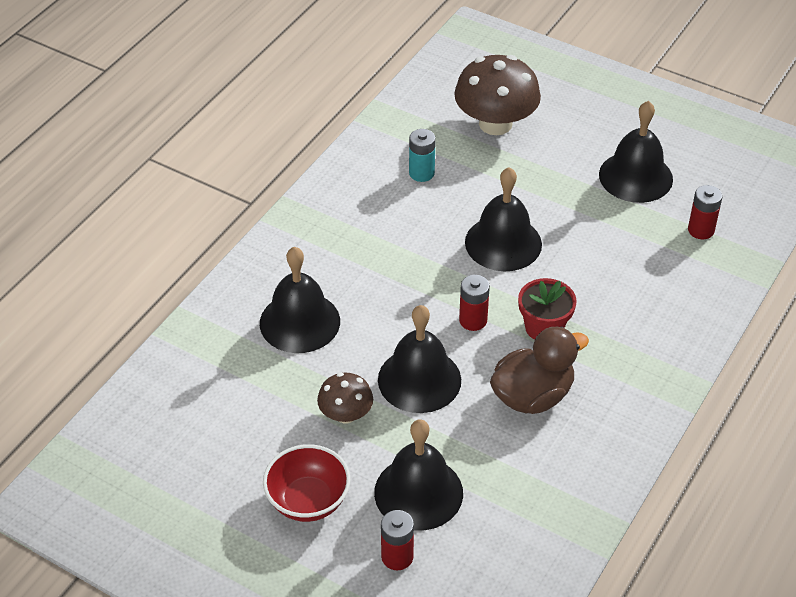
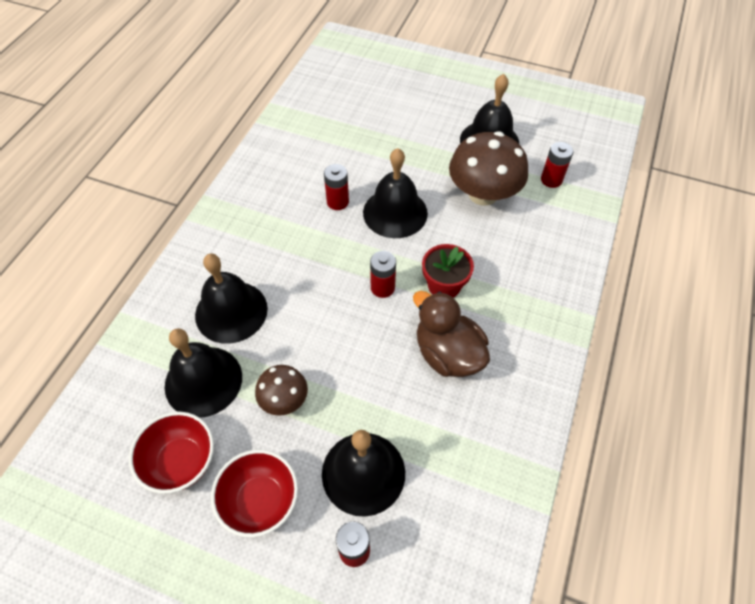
camera: 10 degrees left, 10 degrees up
(231, 455) = (181, 462): none -> red bowl
(419, 379) = (345, 353): black bell -> black bell (203, 381)
(421, 173) = (317, 160): turquoise battery -> none
(437, 223) = (337, 202): none -> red battery
(495, 124) = (370, 111): brown mushroom -> brown mushroom (483, 194)
(532, 396) = (447, 354): brown duck -> brown duck turned 90 degrees counterclockwise

